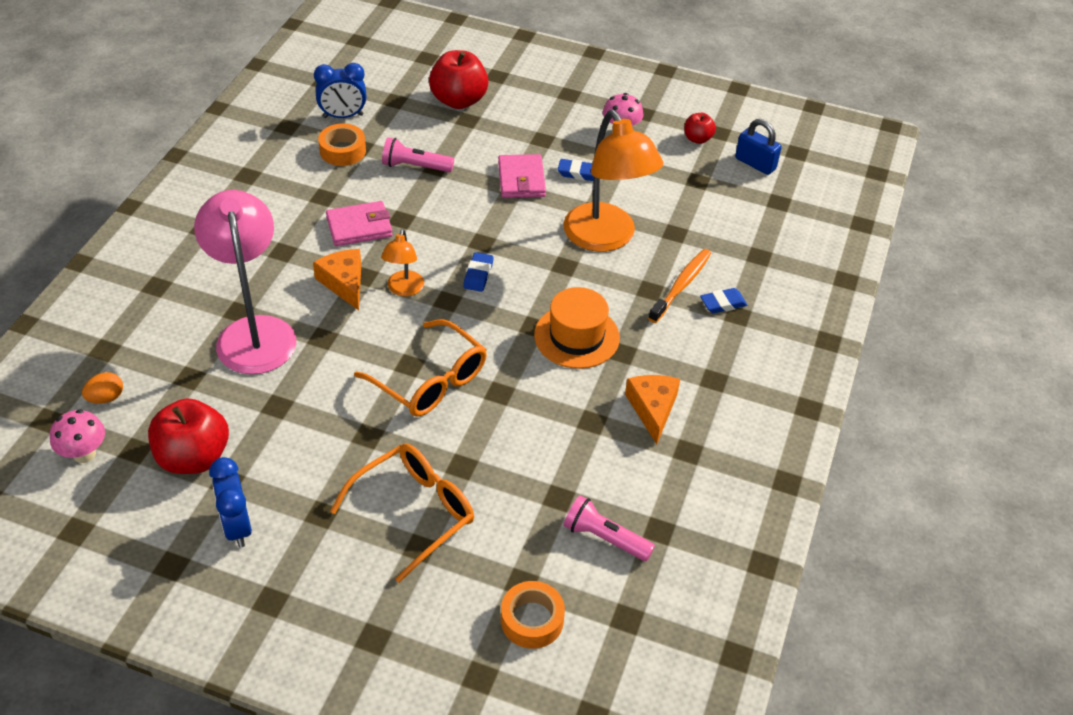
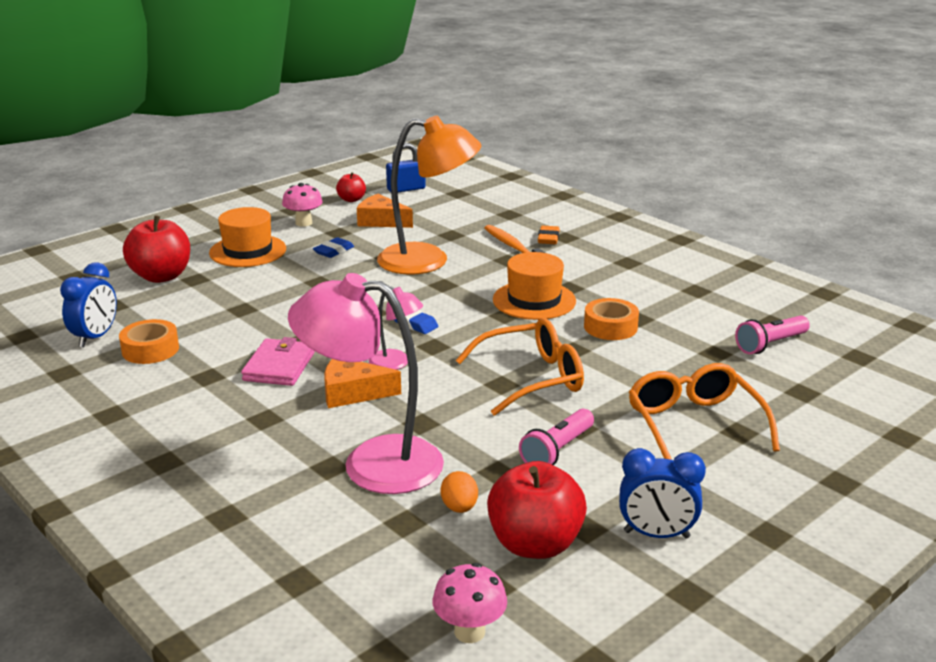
camera: 60 degrees left, 20 degrees down
(106, 398) = (386, 594): orange egg -> orange egg (459, 507)
(404, 289) = (396, 363): orange lamp -> pink lamp
(415, 166) = (227, 318): pink flashlight -> pink flashlight (557, 450)
(521, 179) = (311, 275): pink wallet -> none
(532, 620) = (846, 397): orange tape -> orange tape (610, 327)
(539, 124) = (248, 251): none -> orange hat
(652, 409) = (641, 291): orange cheese -> orange cheese (381, 221)
(723, 303) = (548, 238): blue eraser -> orange eraser

